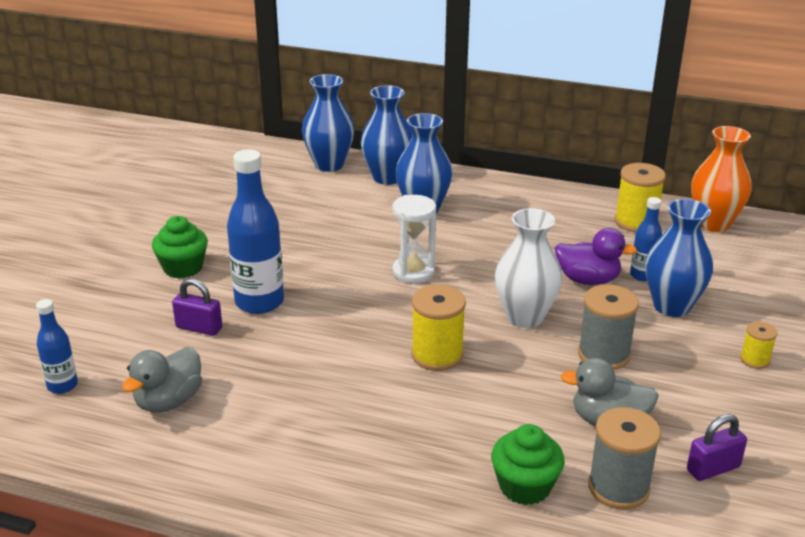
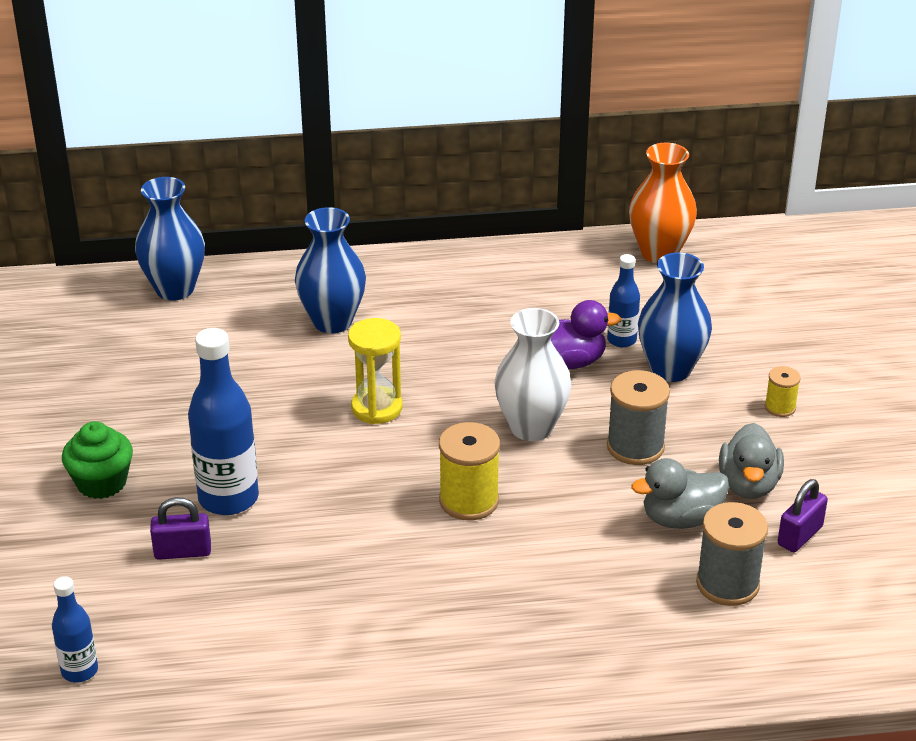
camera: 25 degrees left, 5 degrees up
(169, 401) = (218, 647): grey duck -> grey duck (748, 485)
(387, 177) = (260, 288): blue vase -> none
(413, 272) = (377, 408): white hourglass -> yellow hourglass
(525, 486) = (642, 613): green cupcake -> none
(636, 222) = (578, 273): yellow spool -> none

